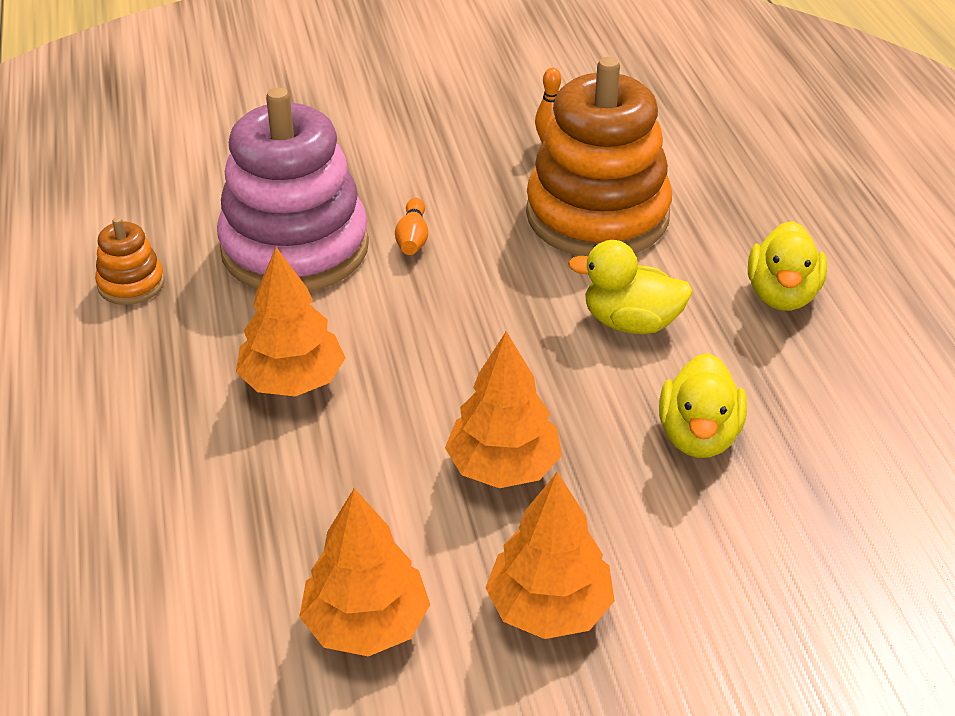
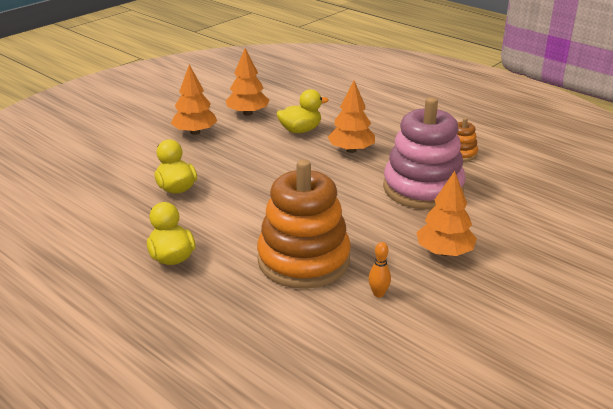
camera: 145 degrees right, 10 degrees down
(413, 238) = (379, 212): orange bowling pin -> none
(503, 467) = (244, 155): orange tree -> orange tree (444, 252)
(631, 323) = (238, 217): yellow duck -> yellow duck (300, 130)

